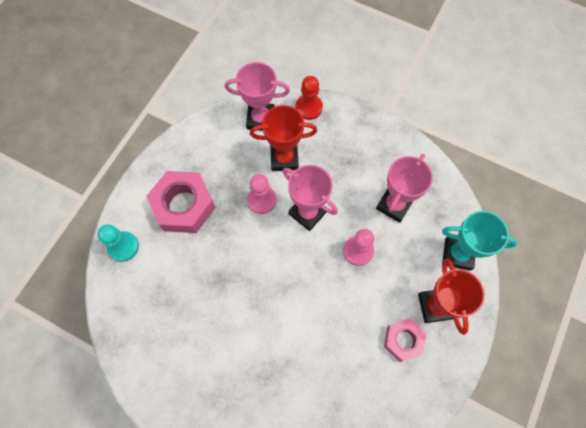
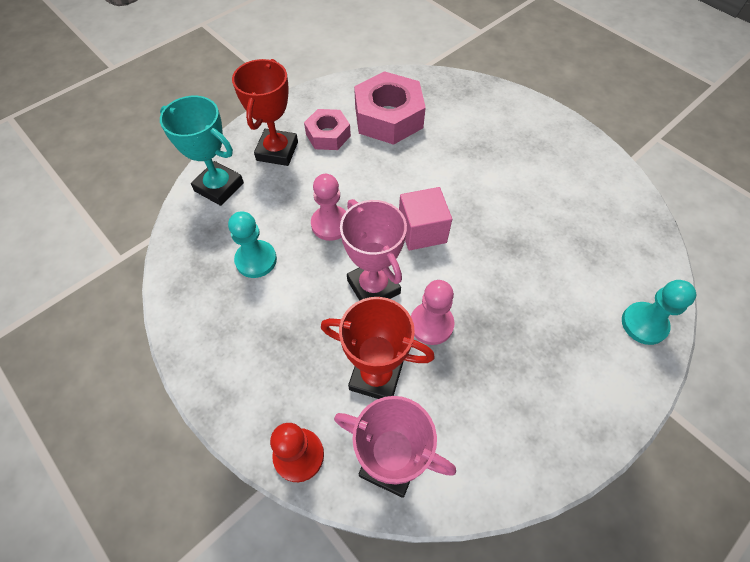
camera: 160 degrees left, 10 degrees down
(184, 206) = (549, 353): pink nut -> pink nut (388, 117)
(290, 269) = (422, 231): none -> pink cube
(394, 205) = (256, 260): pink trophy -> turquoise pawn

